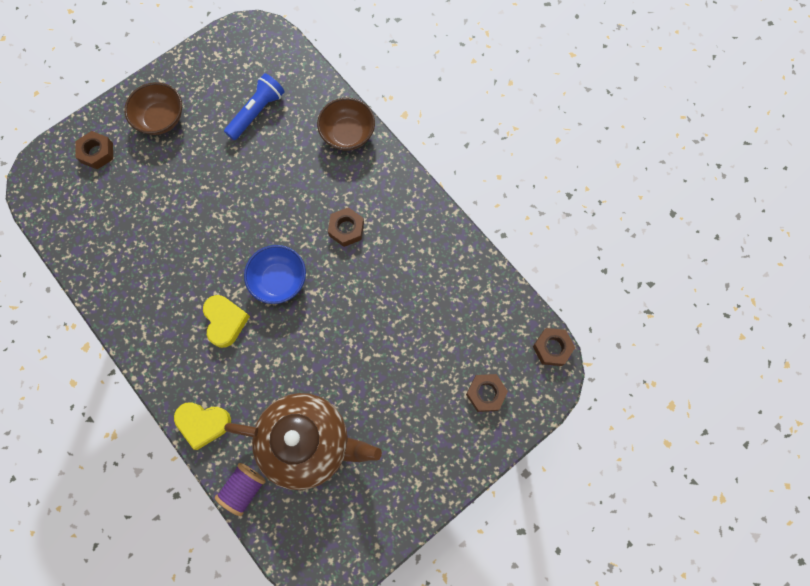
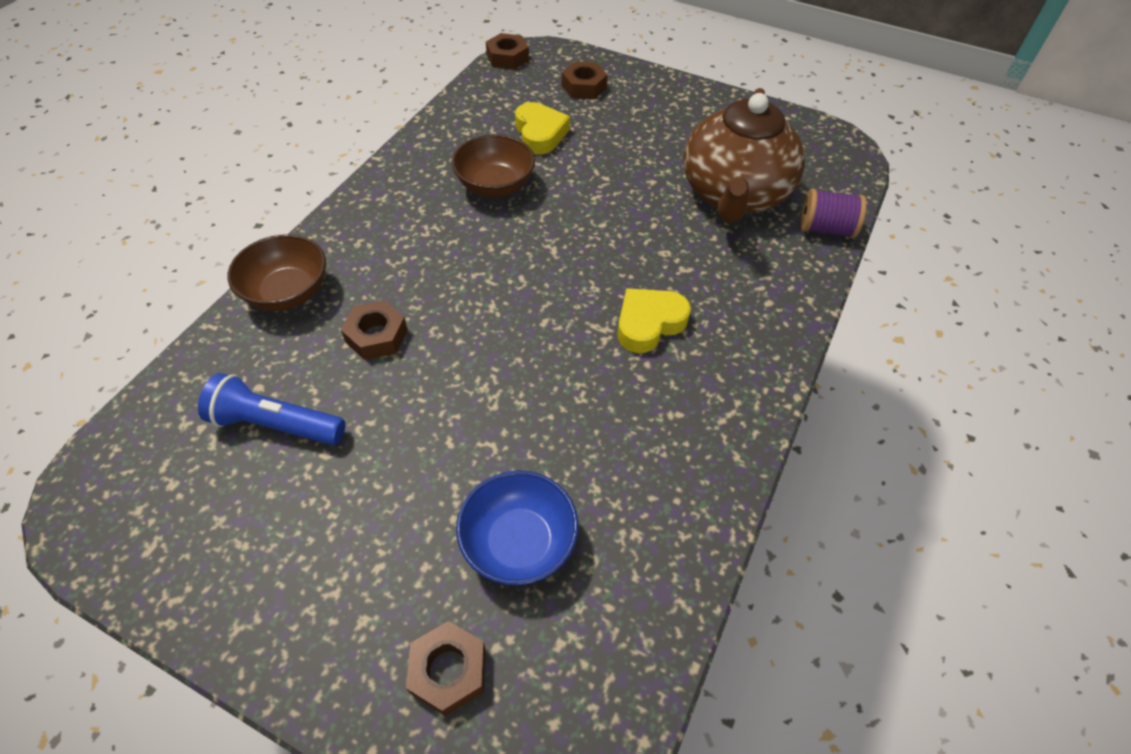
camera: 115 degrees left, 20 degrees down
(161, 119) = (330, 581): brown bowl -> brown bowl (495, 186)
(203, 423) = (790, 293): yellow heart -> yellow heart (540, 134)
(279, 280) = (557, 288): blue bowl -> blue bowl (519, 543)
(308, 442) = (734, 195): brown teapot -> brown teapot turned 150 degrees counterclockwise
(346, 229) = (446, 246): brown nut -> brown nut (376, 336)

